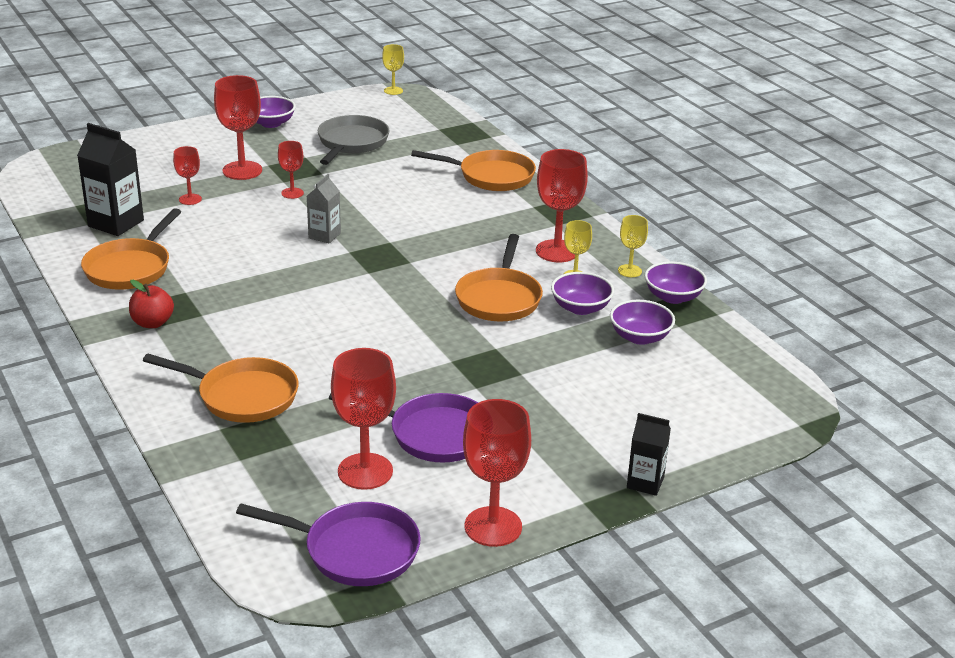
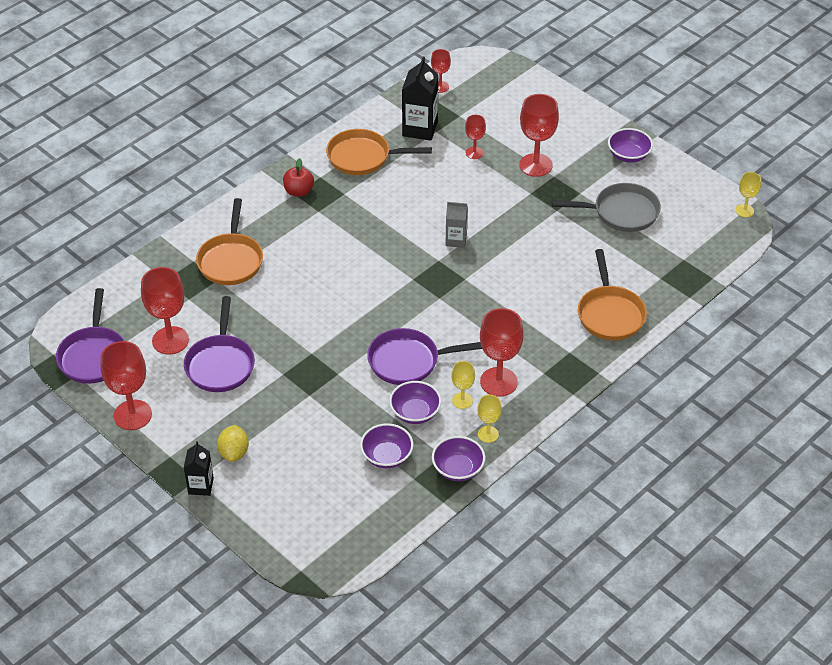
camera: 75 degrees right, 15 degrees up
(292, 193) = (514, 203): red goblet -> red goblet (440, 87)
(499, 298) = (408, 361): orange pan -> purple pan
(596, 446) = (234, 453): none -> yellow lemon

